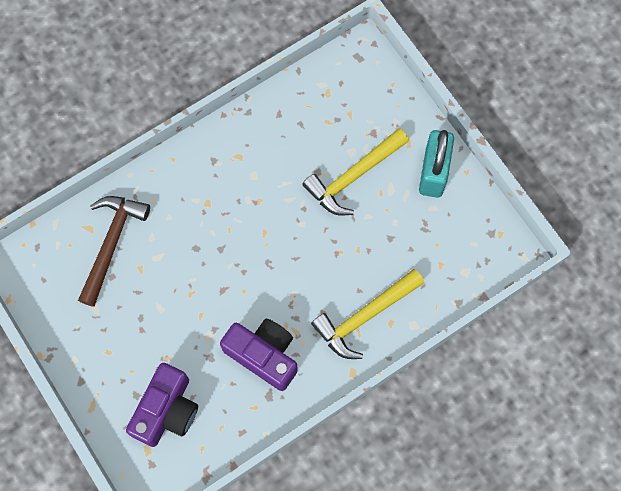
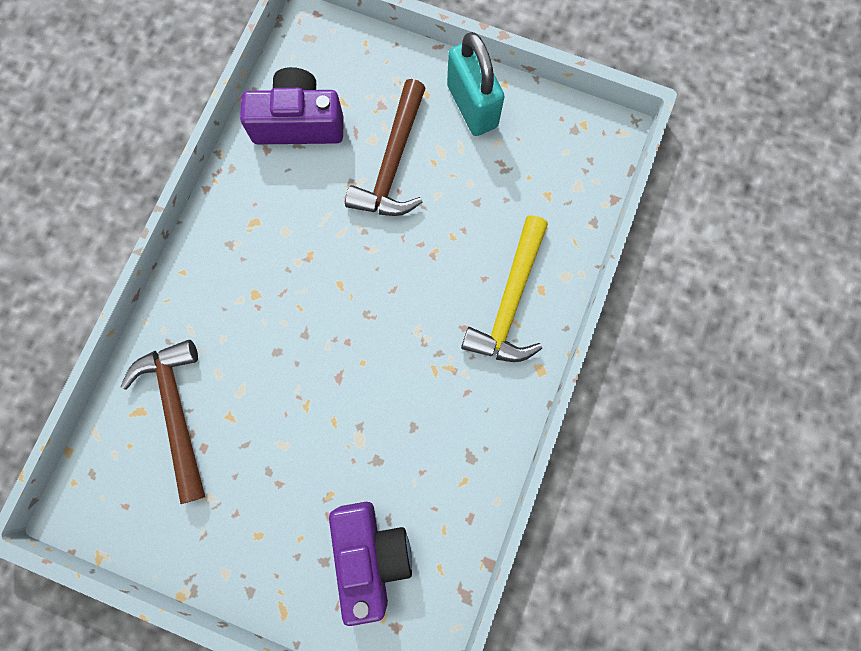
camera: 35 degrees left, 5 degrees up
(263, 355) = (433, 417): purple camera -> purple camera (298, 123)
(353, 177) = (393, 164): yellow hammer -> brown hammer

